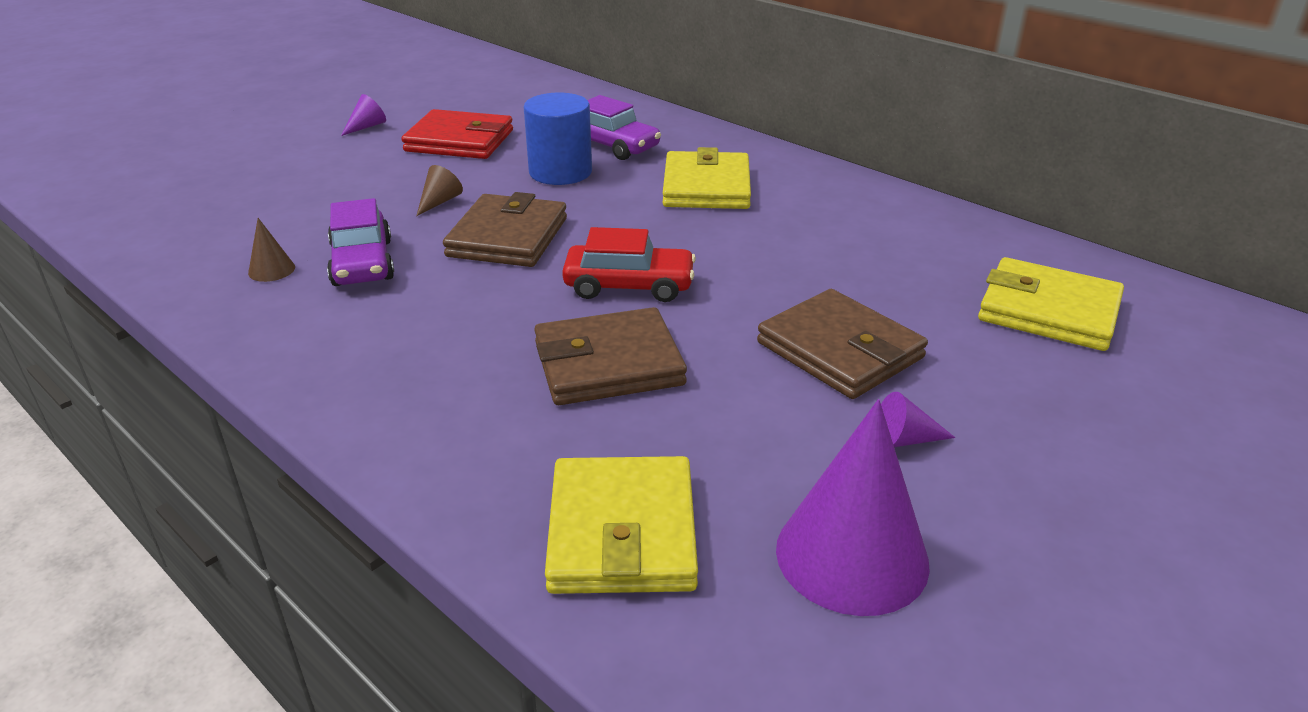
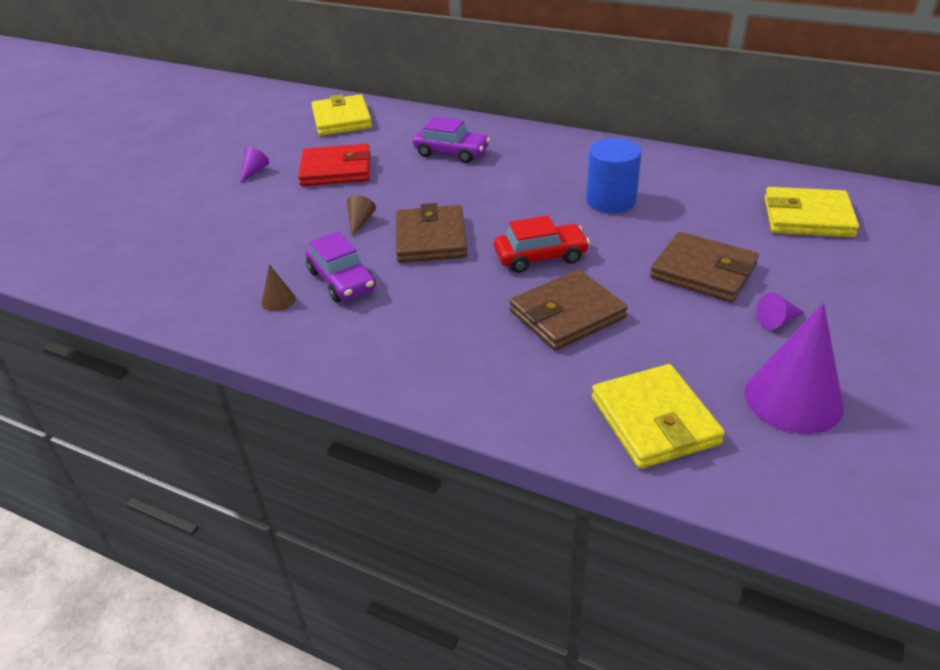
camera: 15 degrees left, 5 degrees up
(560, 172) = (430, 181): blue cylinder -> blue cylinder (611, 200)
(706, 187) = (540, 172): yellow wallet -> yellow wallet (342, 119)

